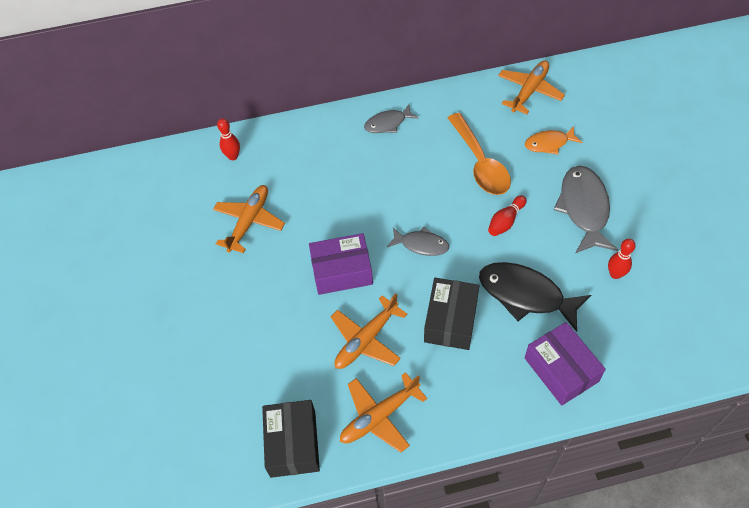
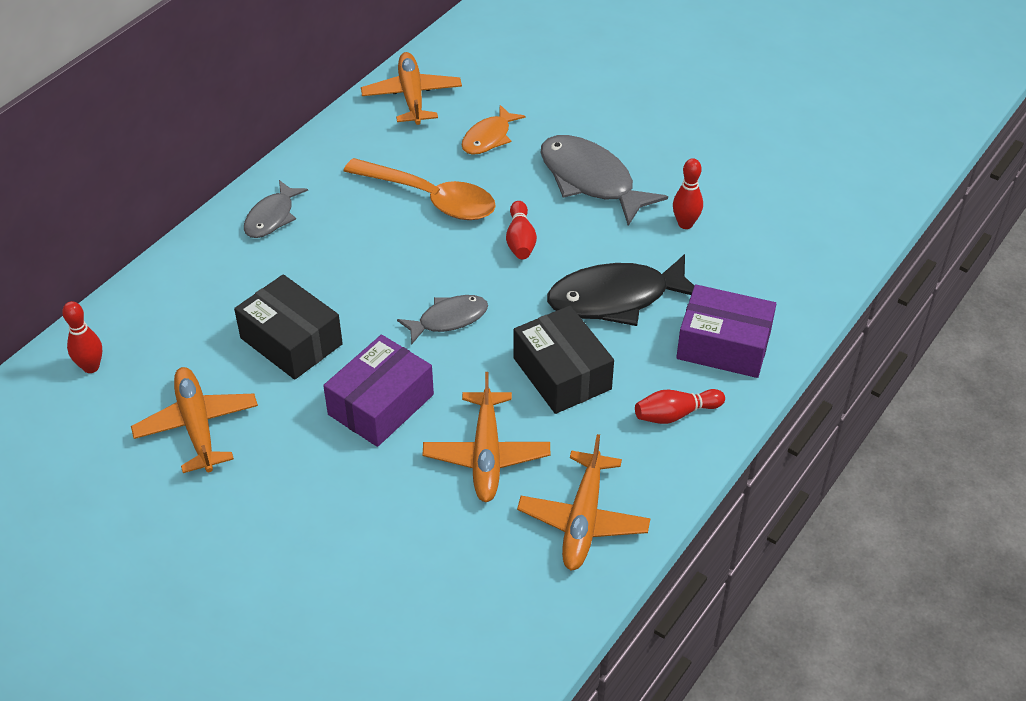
camera: 45 degrees left, 10 degrees down
(293, 443) = (513, 619): black box -> black box (291, 341)
(490, 392) = (675, 414): none -> red bowling pin

